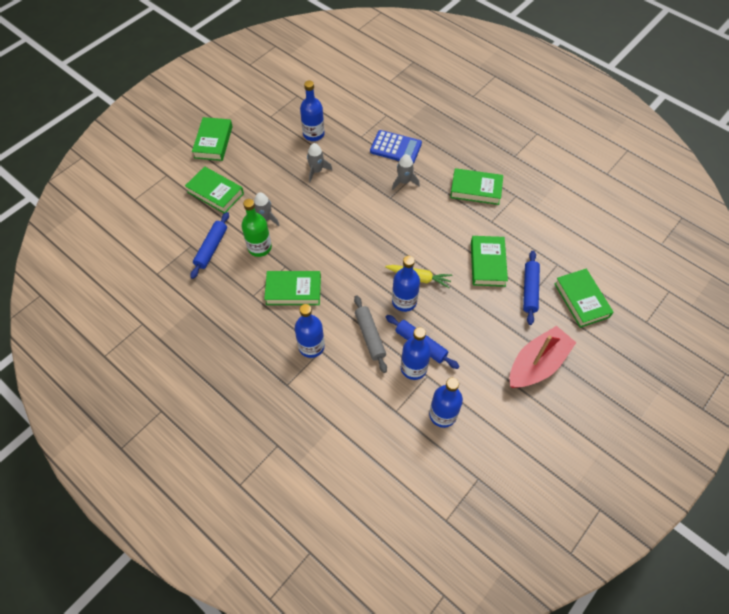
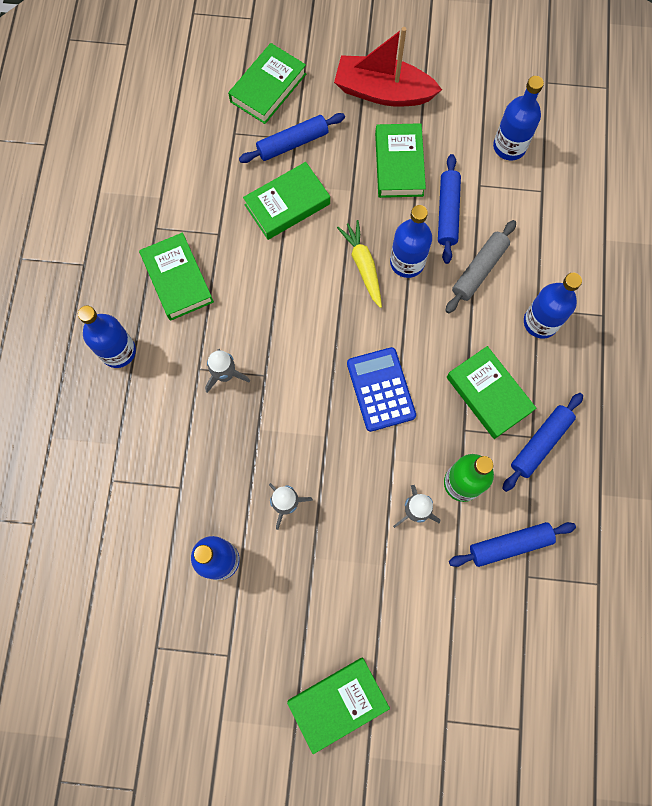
camera: 125 degrees left, 15 degrees up
(215, 193) = (424, 617): green book -> green book (399, 164)
(246, 297) = (540, 443): none -> blue rolling pin
(395, 147) = (169, 425): blue calculator -> blue calculator (380, 389)
(413, 368) = (481, 203): blue bottle -> blue bottle (118, 351)

